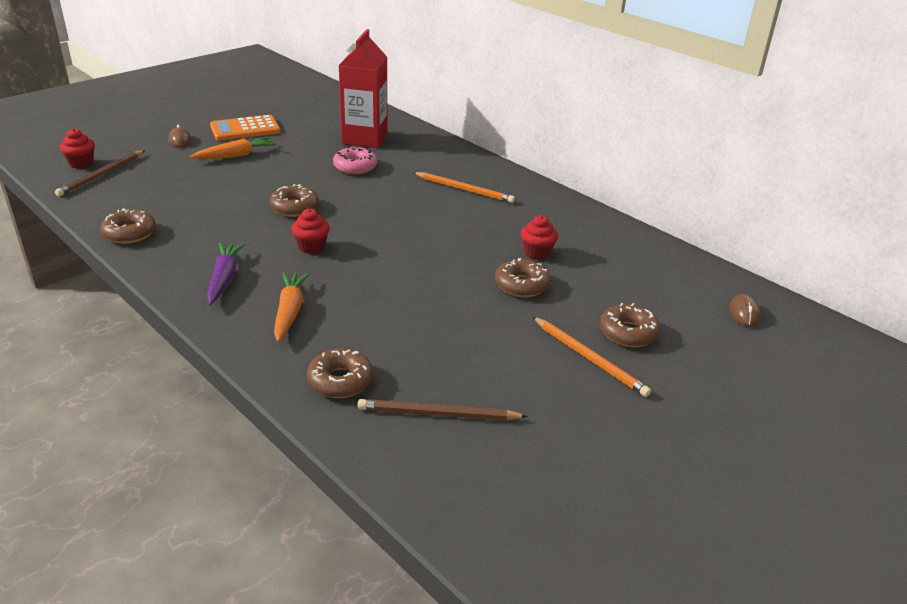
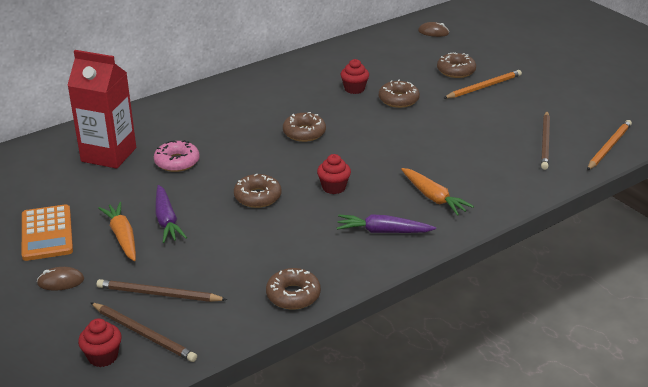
camera: 80 degrees left, 0 degrees up
(151, 176) = (158, 294): none -> brown pencil
(258, 170) = (167, 220): none -> purple carrot
(289, 311) = (433, 197): orange carrot -> orange carrot turned 135 degrees counterclockwise
(340, 381) = (517, 176): brown donut -> brown donut (304, 133)
(464, 189) = (242, 109): orange pencil -> orange pencil (609, 147)

